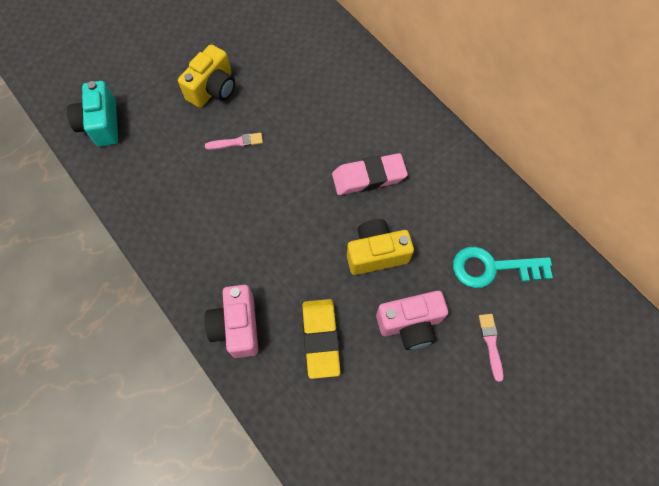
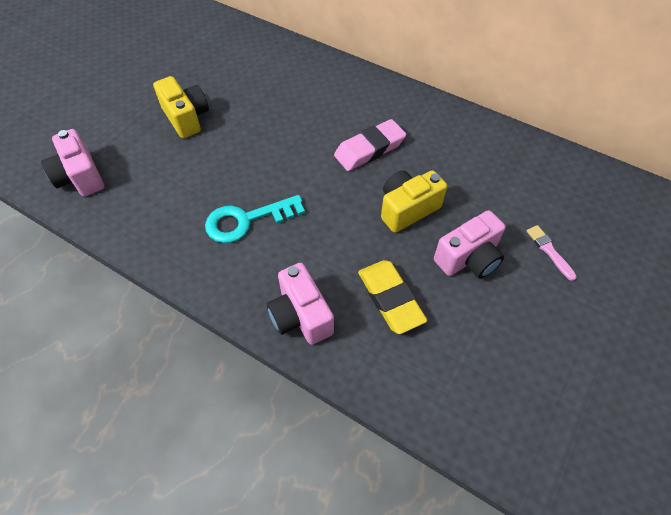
camera: 20 degrees left, 10 degrees down
(101, 124) = (80, 177): turquoise camera -> pink camera
(213, 89) = (186, 118): yellow camera -> yellow camera turned 45 degrees counterclockwise
(237, 142) = (229, 155): pink brush -> none
(492, 268) = (517, 189): turquoise key -> turquoise key (247, 220)

